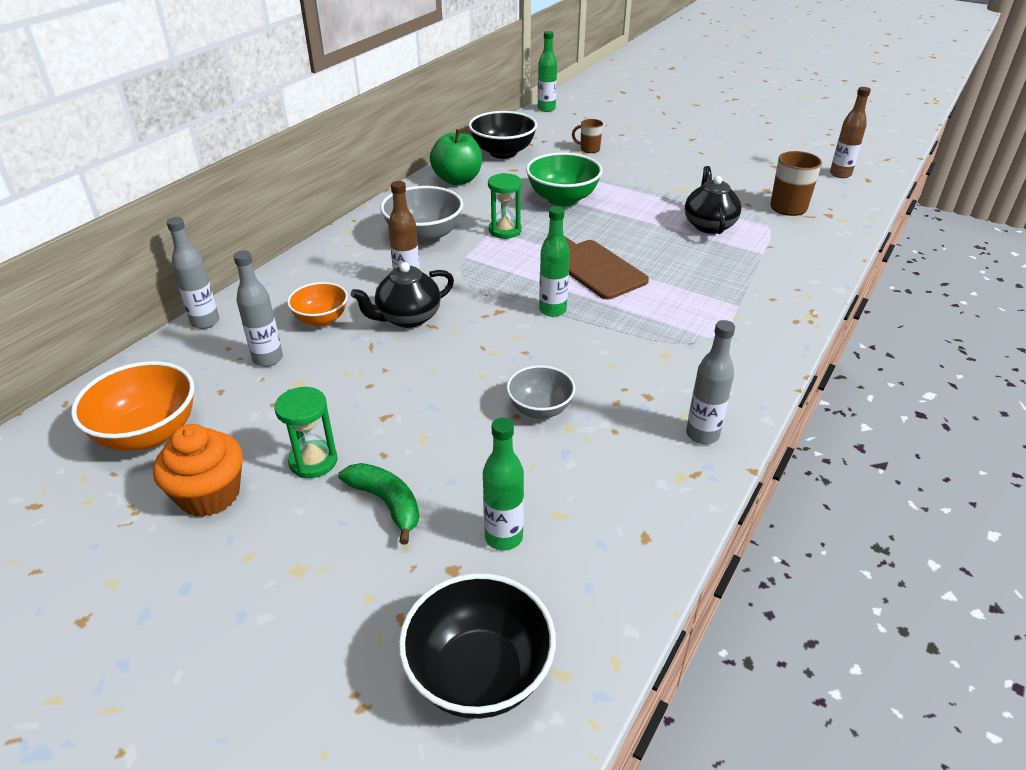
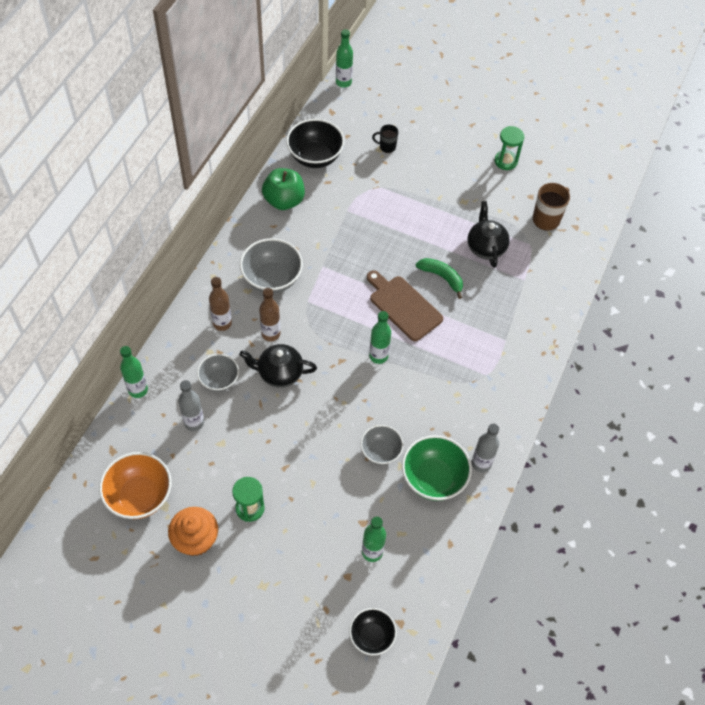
camera: 10 degrees left, 20 degrees up
(205, 322) = (138, 390): grey bottle -> green bottle
(321, 319) = (219, 380): orange bowl -> grey bowl
(386, 503) = (301, 535): green banana -> green banana (442, 277)
(407, 318) = (279, 373): black teapot -> black teapot turned 45 degrees clockwise
(479, 674) = (372, 636): black bowl -> black bowl, size x0.63
(505, 231) = (332, 266): green hourglass -> green hourglass (506, 161)
(562, 199) = (372, 221): green bowl -> green bowl (433, 478)
(589, 149) = (387, 147): brown mug -> black mug
(840, 174) = (589, 170): brown bottle -> brown bottle (222, 323)

